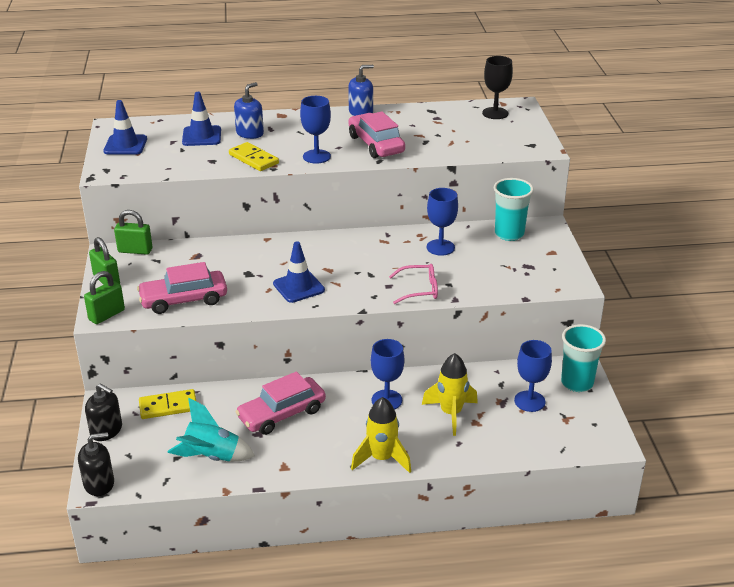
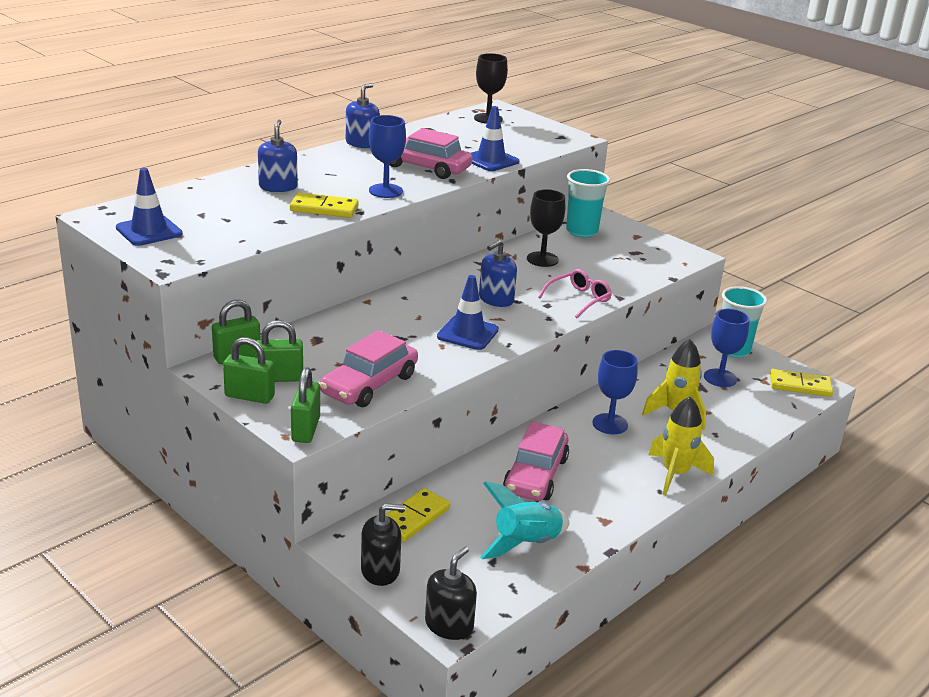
camera: 40 degrees left, 5 degrees down
(139, 274) = (279, 378): none -> green padlock
(201, 136) = (228, 201): blue traffic cone -> blue traffic cone (490, 160)
(356, 268) = (496, 299): none -> blue soap dispenser
(440, 247) = (542, 259): blue goblet -> black goblet
(593, 436) = (800, 385): none -> yellow domino

